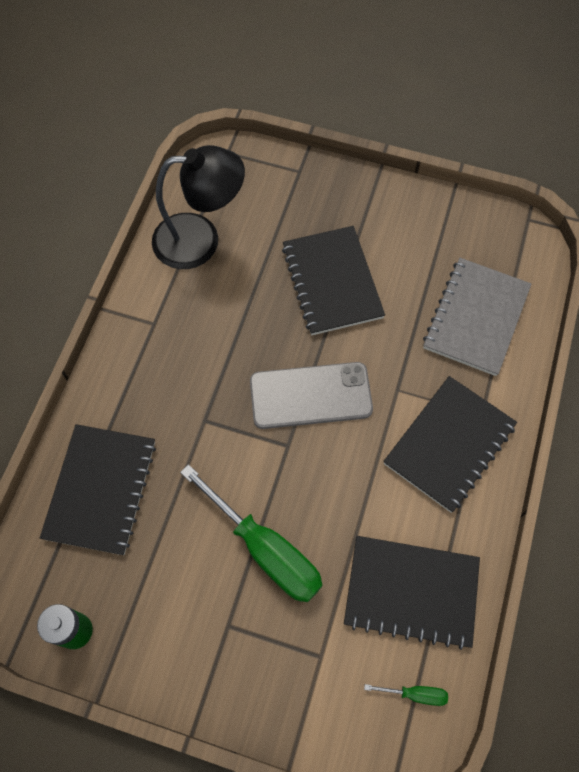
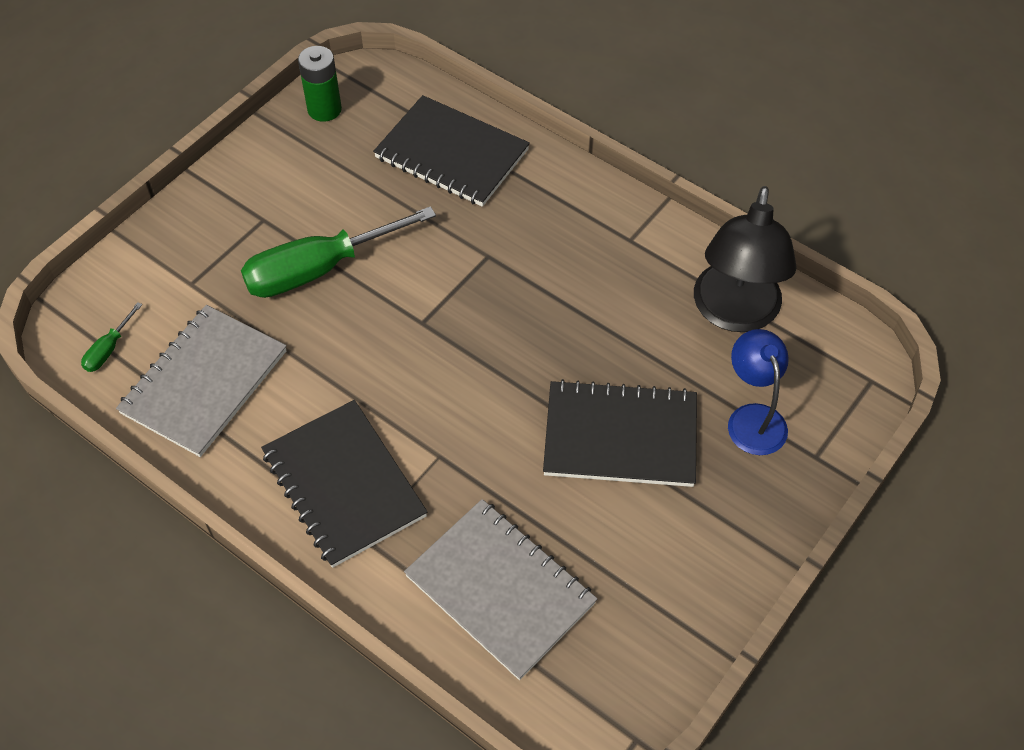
camera: 110 degrees right, 10 degrees down
(284, 210) = (753, 418): none -> blue lamp
(310, 396) = (472, 363): grey phone -> none
(411, 592) = (204, 382): black notebook -> grey notebook

